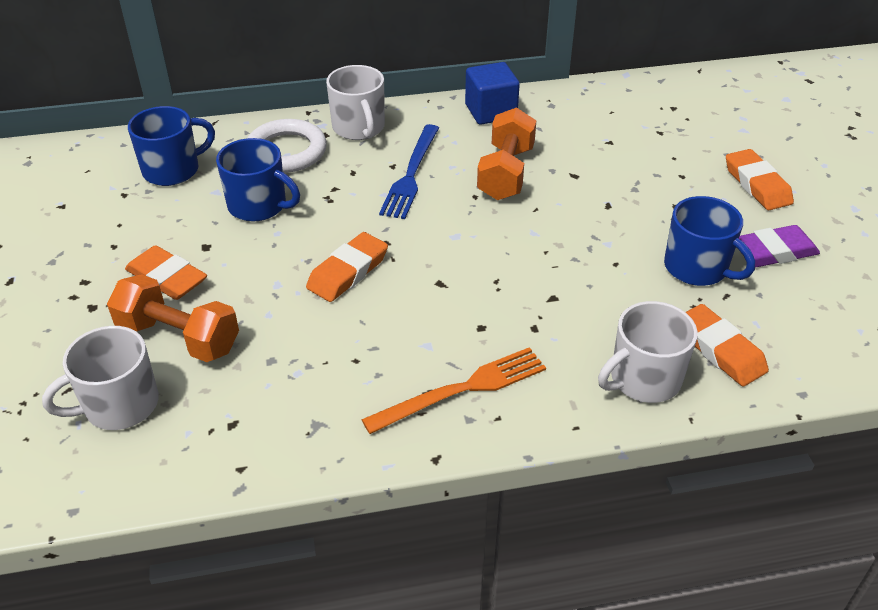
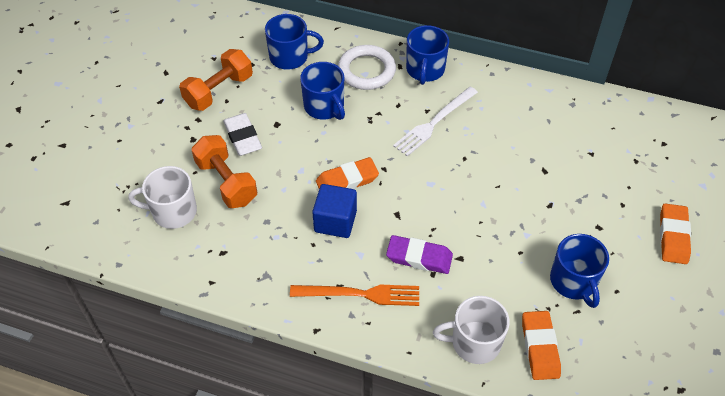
camera: 30 degrees right, 10 degrees up
(167, 278) = (242, 137): orange eraser -> white eraser
(359, 128) = (425, 70): white mug -> blue mug
(411, 174) = (434, 123): blue fork -> white fork
(490, 111) = (524, 92): blue cube -> blue cube (335, 221)
(506, 173) = (498, 148): orange dumbbell -> orange dumbbell (219, 91)
(773, 252) = (639, 294): purple eraser -> purple eraser (419, 257)

